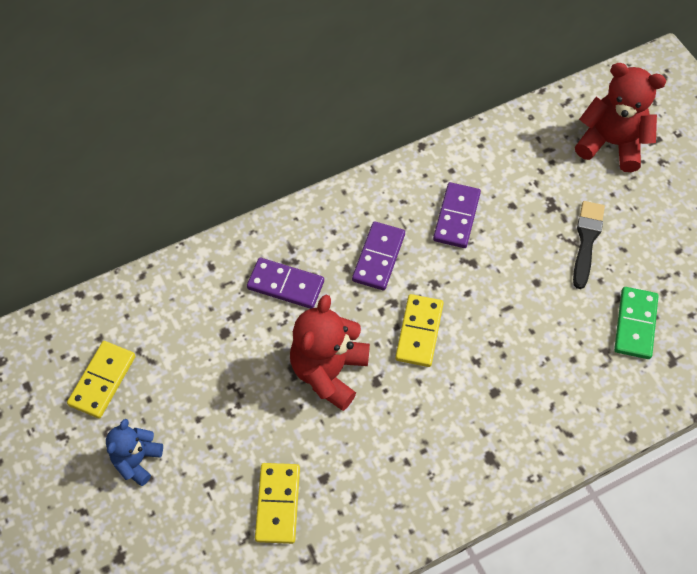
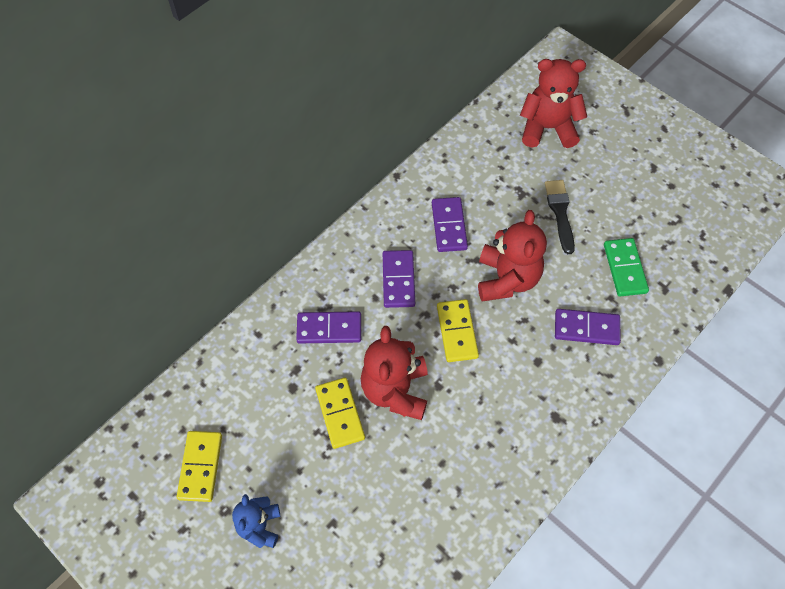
camera: 20 degrees left, 0 degrees up
(278, 504) = (397, 519): yellow domino -> yellow domino (340, 413)
(496, 293) = (506, 279): none -> red teddy bear
(564, 375) = (586, 328): none -> purple domino

